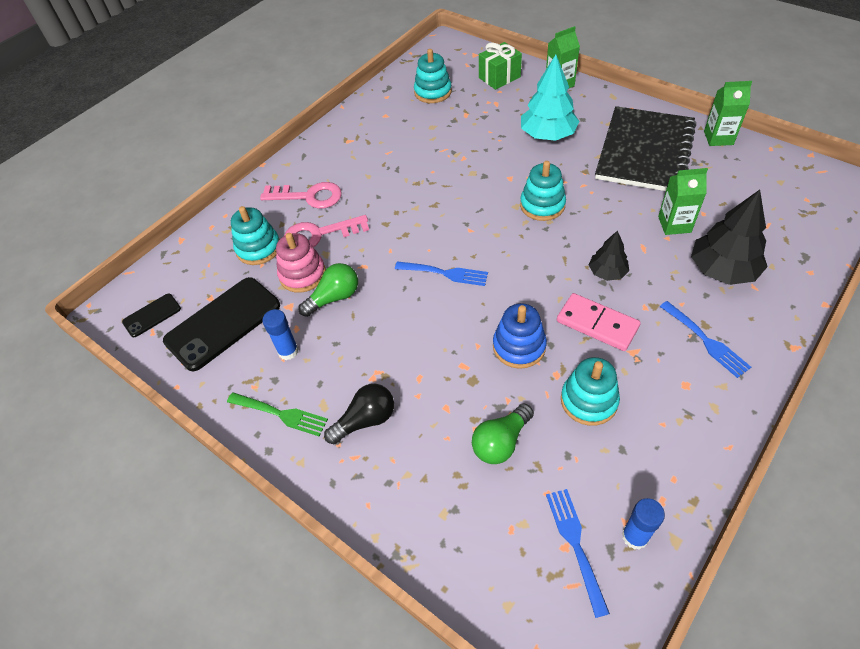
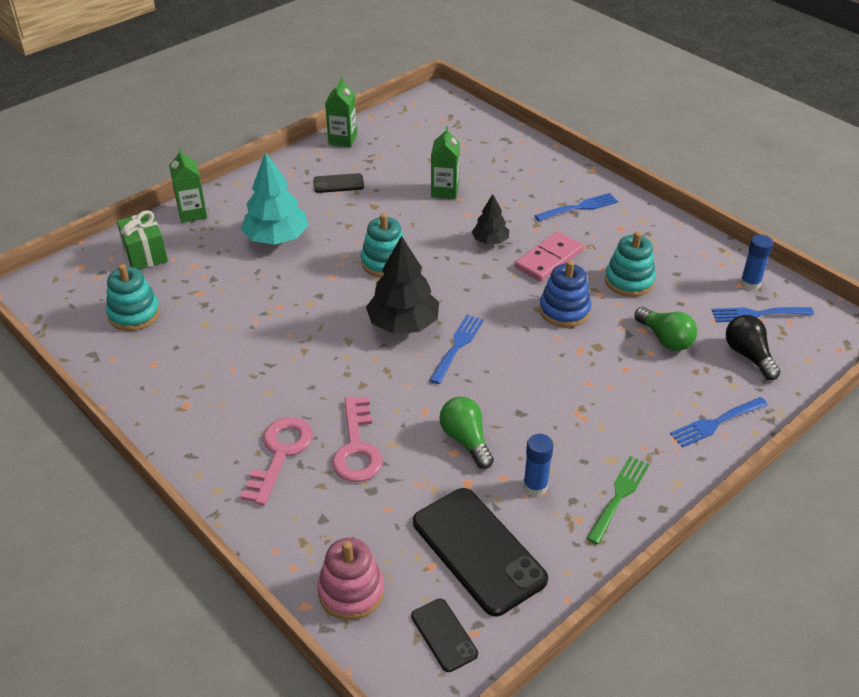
camera: 85 degrees left, 10 degrees down
(258, 248) = (358, 511): turquoise stacking toy -> none
(302, 274) = (420, 467): pink stacking toy -> pink stacking toy (351, 591)
(365, 420) = (633, 427): black light bulb -> black light bulb (748, 355)
(382, 496) = (715, 423): none -> blue fork
(644, 151) = (338, 184): black notebook -> black phone
(722, 270) = (507, 180): black tree -> black tree (403, 324)

